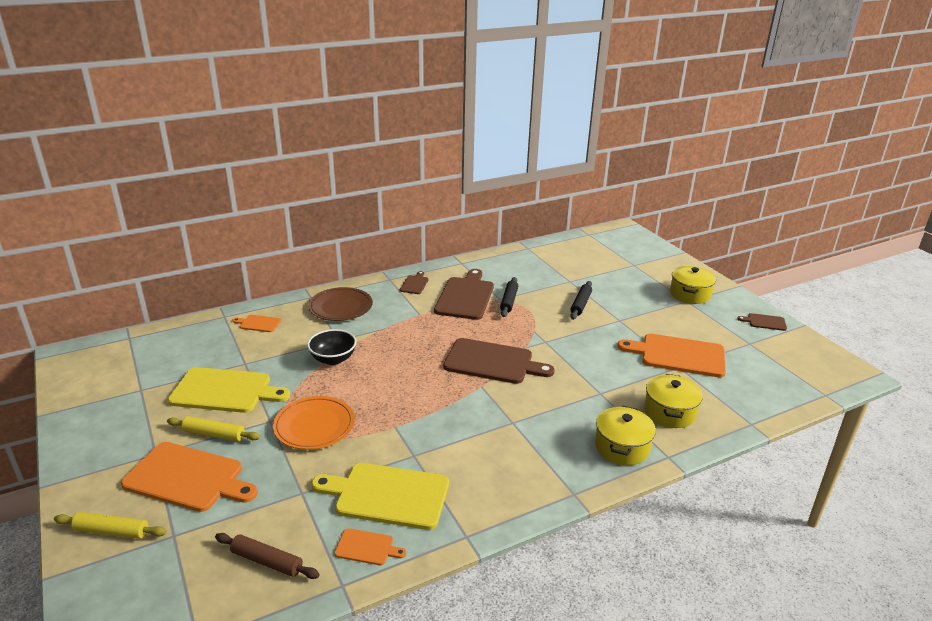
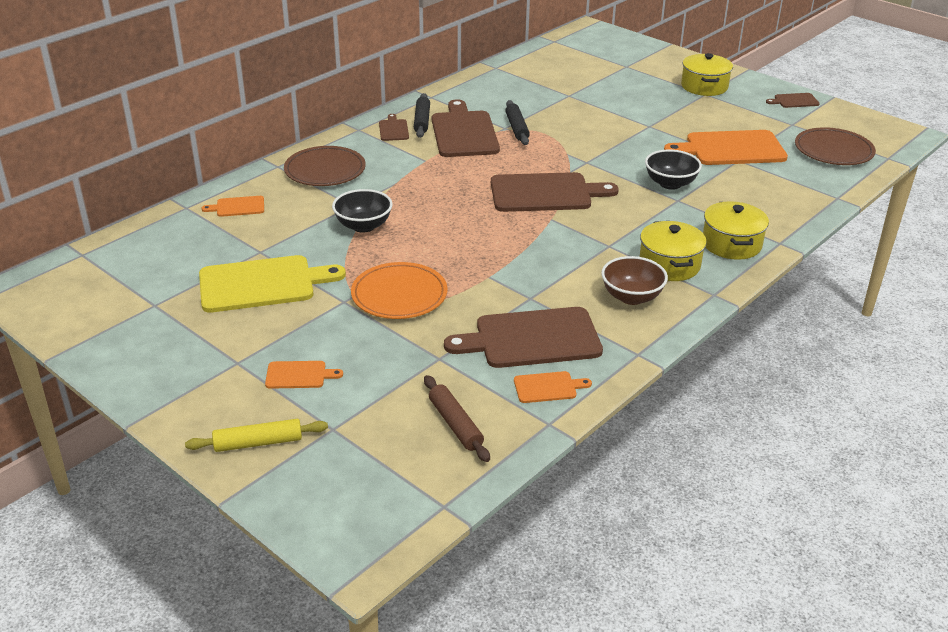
camera: 20 degrees left, 5 degrees up
(188, 478) = (299, 375): orange cutting board -> orange cutting board, size x0.47
(214, 434) = (290, 328): yellow rolling pin -> none
(267, 561) = (455, 424): brown rolling pin -> brown rolling pin turned 60 degrees clockwise
(387, 495) = (532, 339): yellow cutting board -> brown cutting board
(499, 477) = (631, 297): none -> brown bowl
(580, 304) = (597, 117): black rolling pin -> black rolling pin (422, 121)
(603, 376) = (670, 183): none -> black bowl
(669, 412) = (756, 203): yellow pot -> yellow pot (669, 265)
(774, 376) = (833, 151): none -> brown plate

